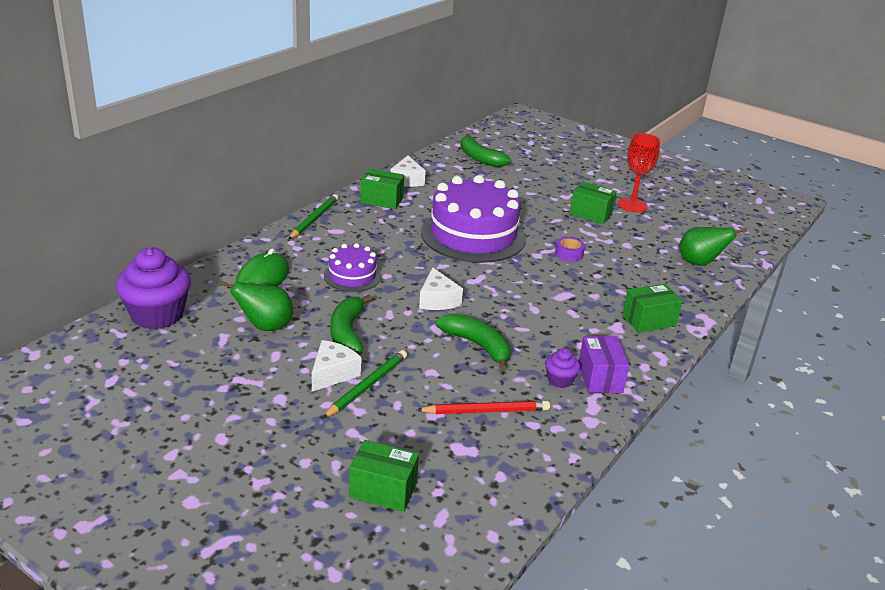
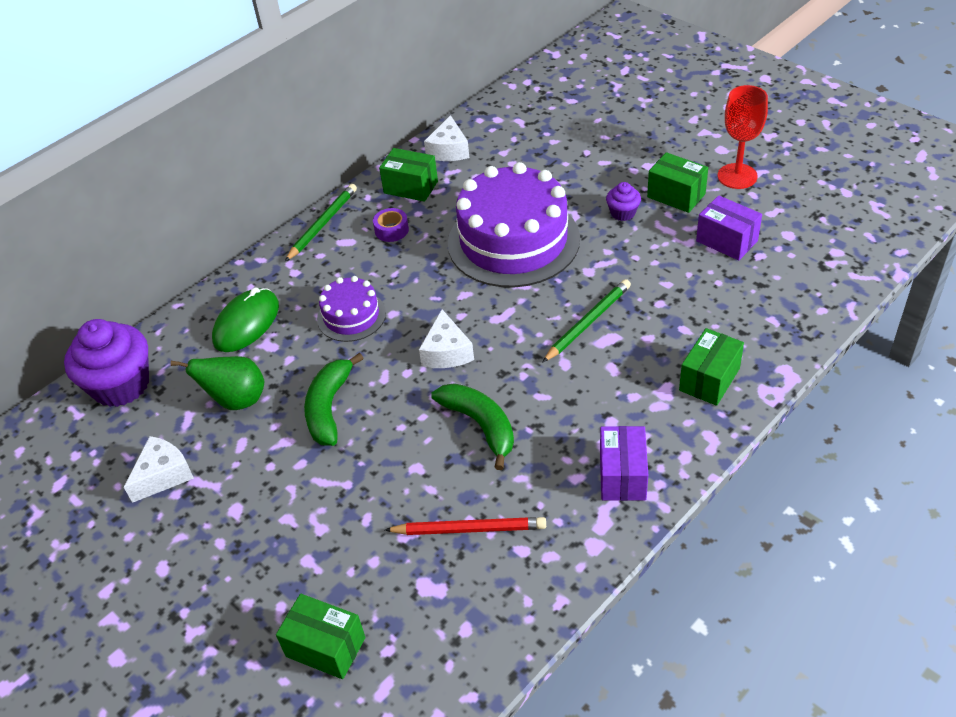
camera: 15 degrees right, 15 degrees up
(333, 373) = (301, 471): white cheese -> white cheese (163, 475)
(367, 386) = (336, 491): green pencil -> green pencil (588, 322)
(479, 158) = (550, 104): green banana -> none
(560, 380) = (570, 480): purple cupcake -> purple cupcake (623, 213)
(569, 254) = (630, 267): purple tape -> purple tape (391, 230)
(636, 241) = (726, 241): none -> purple box
(648, 321) = (709, 379): green box -> green box turned 45 degrees counterclockwise
(699, 263) = (804, 276): green pear -> none

